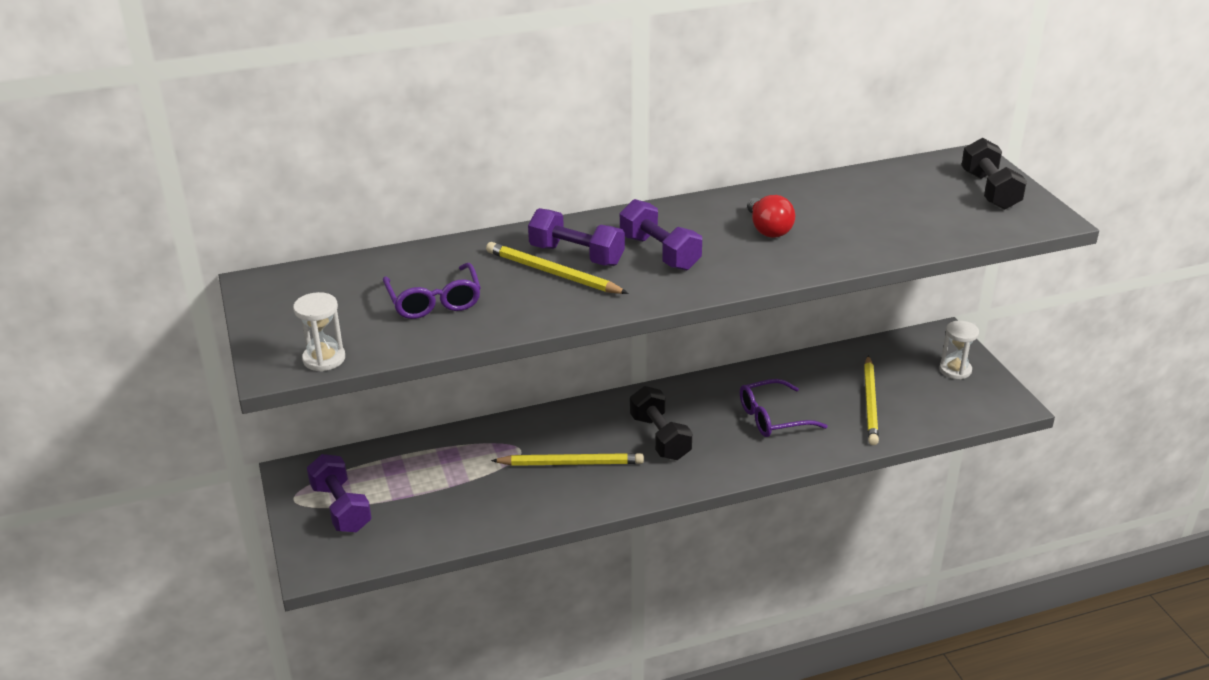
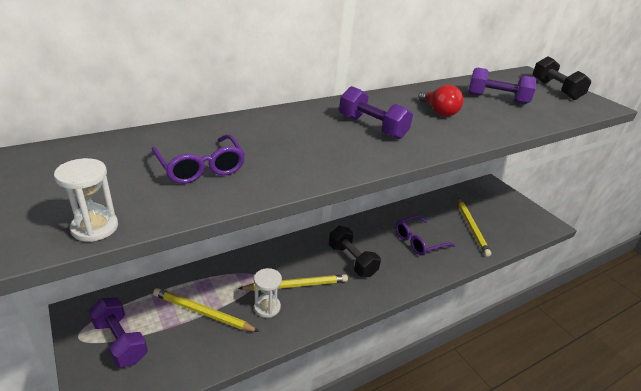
camera: 15 degrees left, 0 degrees up
(553, 273) = (296, 143): yellow pencil -> yellow pencil (203, 313)
(576, 255) = (310, 130): purple dumbbell -> purple dumbbell (497, 99)
(955, 370) = (508, 204): white hourglass -> white hourglass (267, 307)

